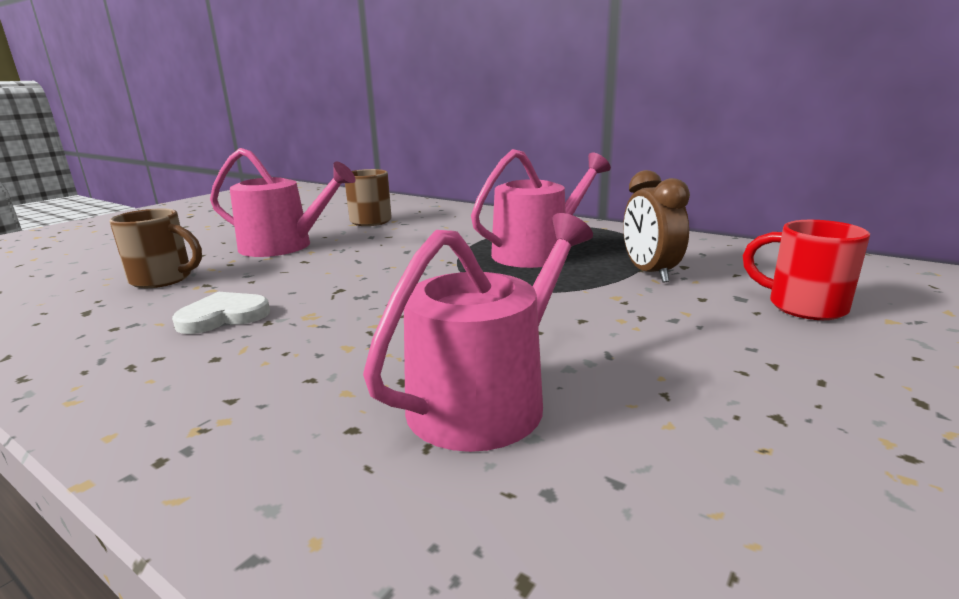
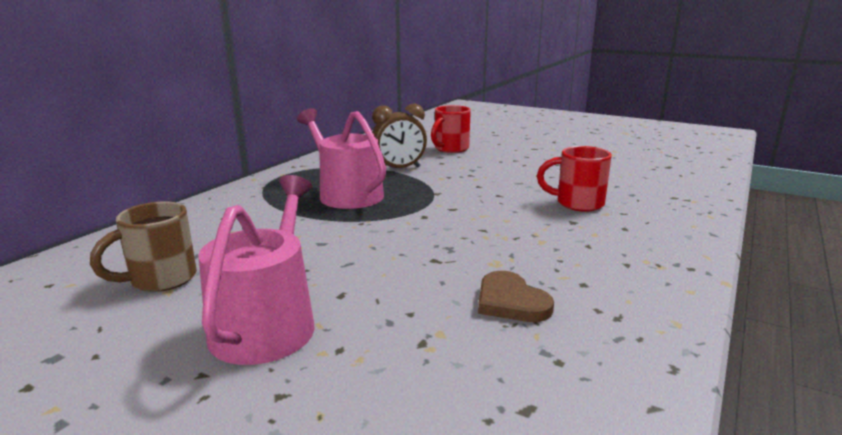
camera: 95 degrees left, 0 degrees up
(164, 279) = (404, 387): brown mug -> none
(223, 316) = (511, 302): white heart -> brown heart
(487, 398) = (577, 203): pink watering can -> red mug

